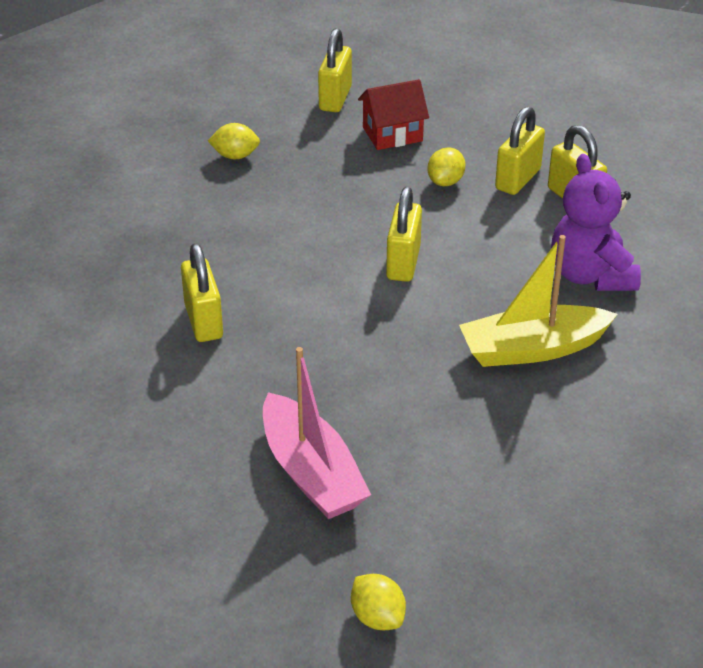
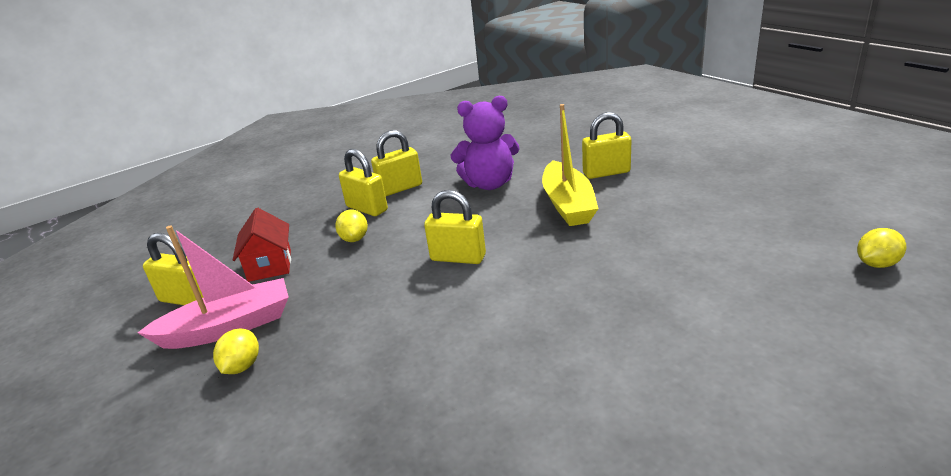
camera: 80 degrees left, 10 degrees down
(203, 321) = (528, 377): yellow padlock -> yellow padlock (606, 173)
(311, 473) = (733, 299): pink boat -> pink boat (229, 327)
(445, 182) = (354, 239): yellow lemon -> yellow lemon turned 45 degrees clockwise

